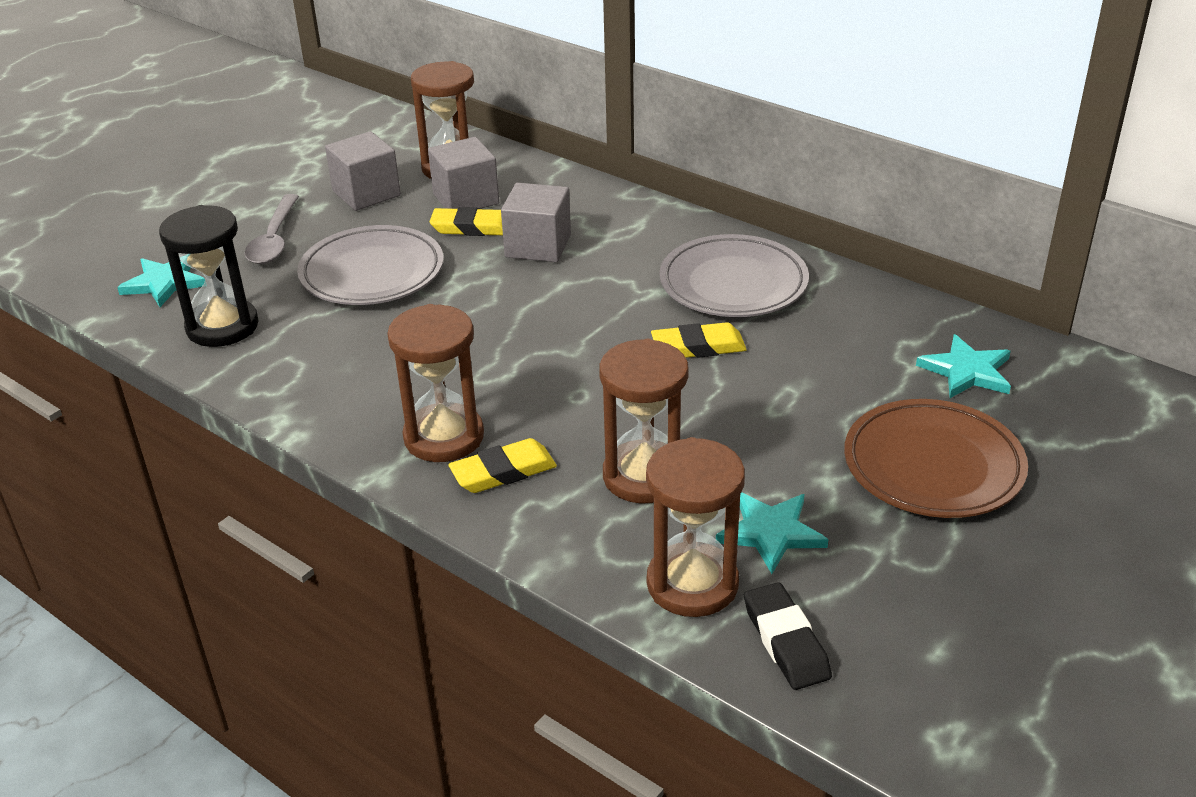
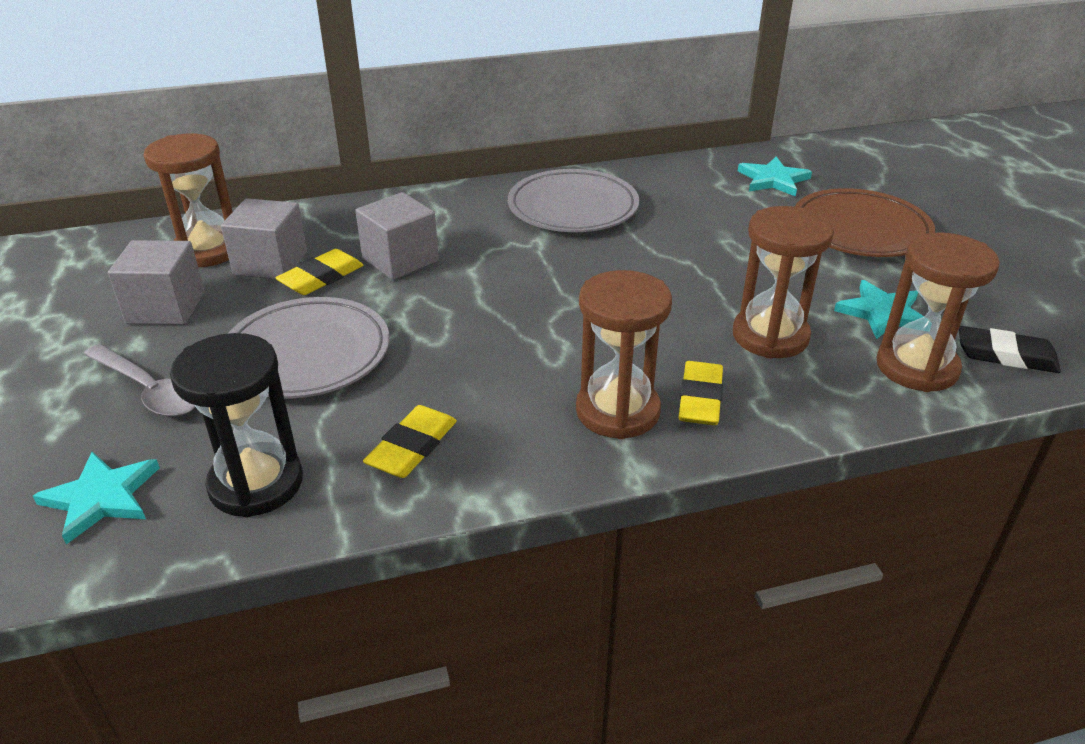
camera: 55 degrees left, 0 degrees up
(698, 347) = (634, 251): yellow eraser -> yellow eraser (412, 447)

